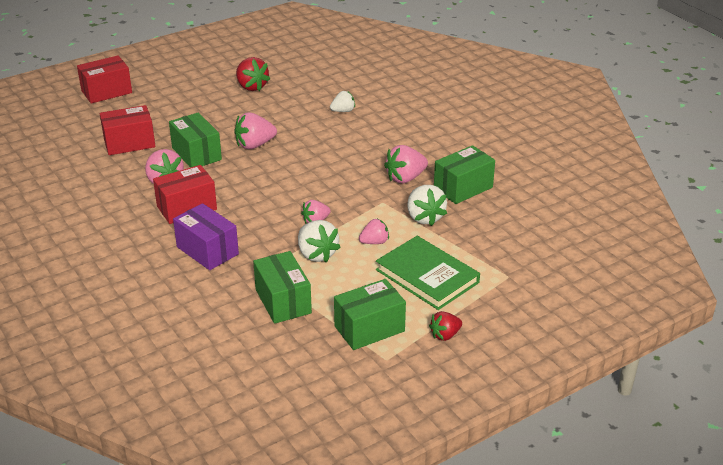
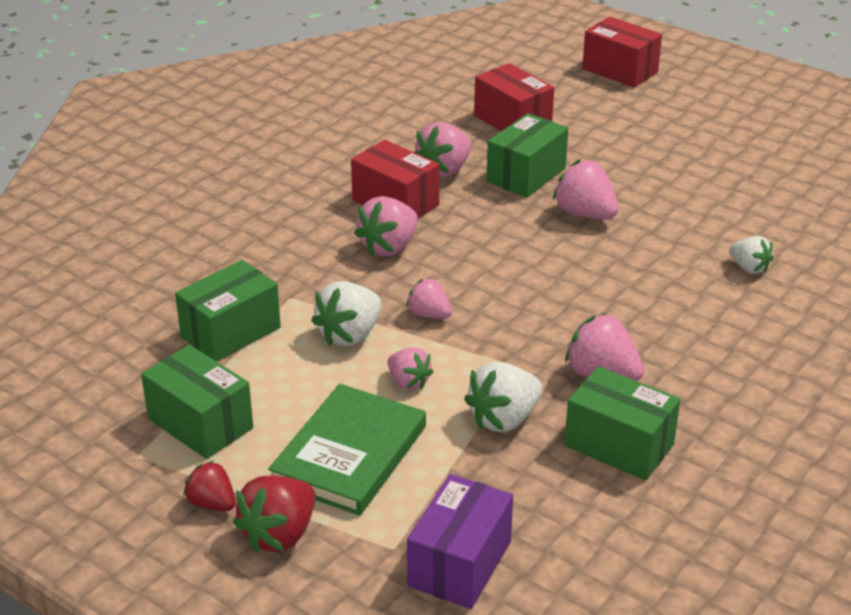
camera: 70 degrees right, 0 degrees up
(207, 250) = (311, 244): purple box -> purple box (460, 563)
(235, 221) = (389, 247): none -> pink strawberry
(251, 87) = (740, 170): red strawberry -> red strawberry (279, 534)

